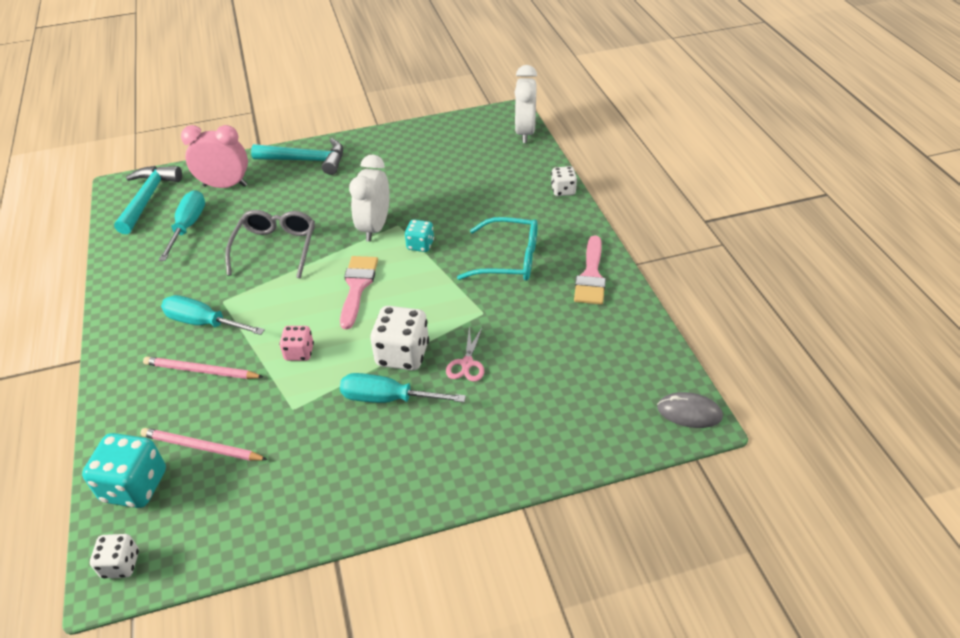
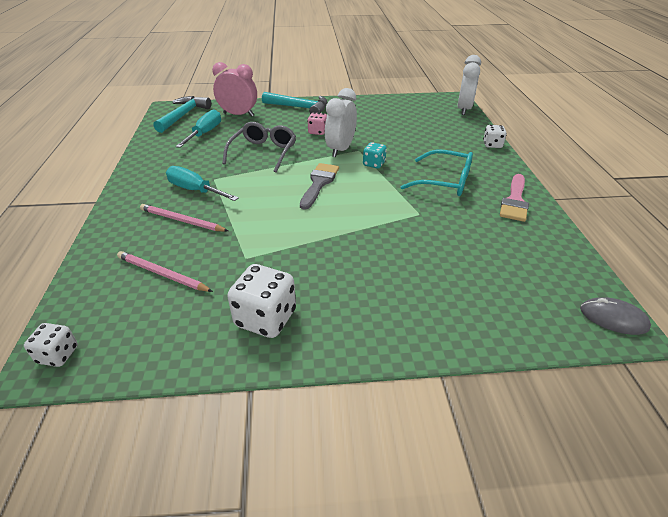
camera: 10 degrees right, 5 degrees down
(135, 486) = (97, 294): turquoise dice -> none
(299, 352) = (262, 219): pink dice -> pink dice (317, 132)
(357, 286) = (319, 183): pink brush -> grey brush
(388, 399) = (328, 263): turquoise screwdriver -> none
(402, 354) = (346, 233): white dice -> white dice (265, 318)
(467, 363) = (401, 247): pink scissors -> none

